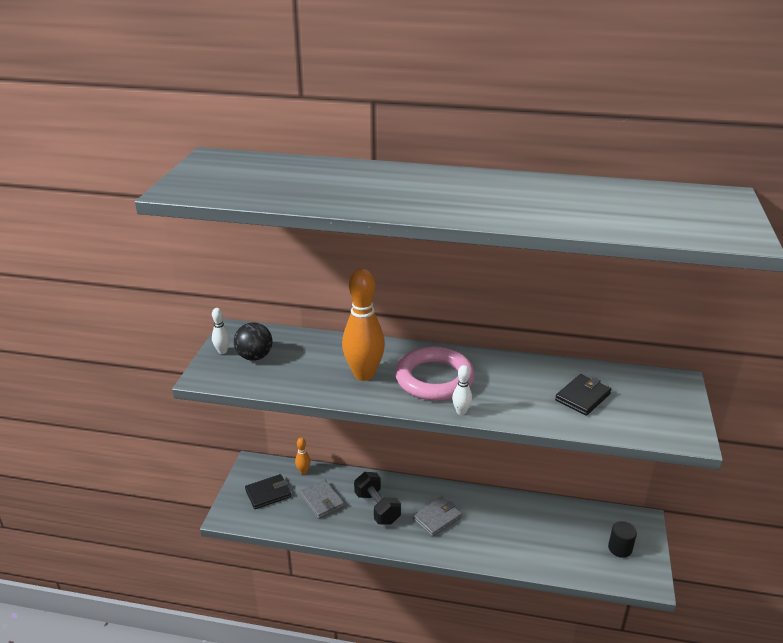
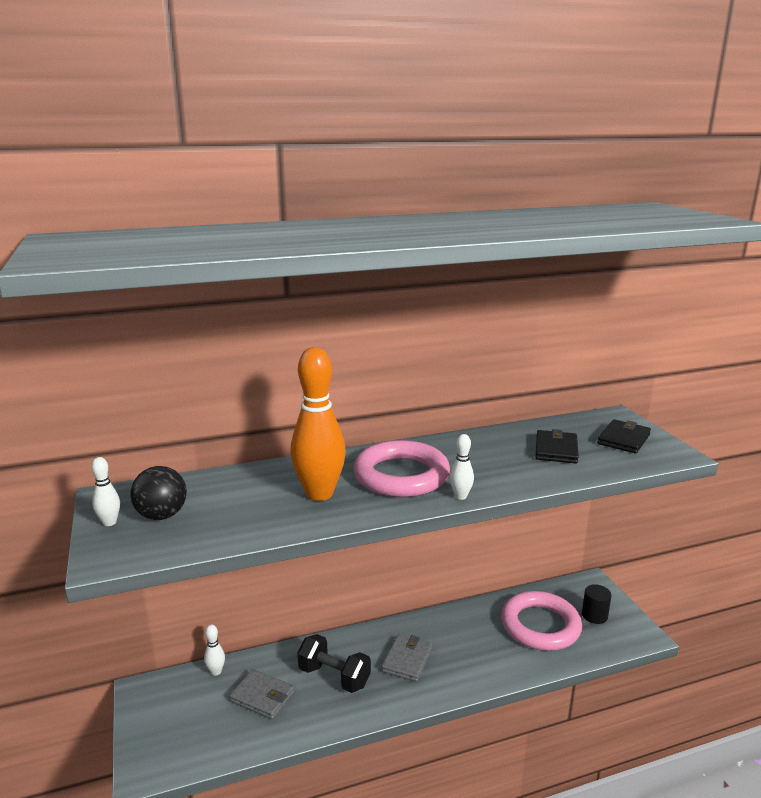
camera: 30 degrees left, 10 degrees down
(268, 493) = (186, 717): black wallet -> black wallet (623, 439)
(303, 471) = (216, 671): orange bowling pin -> white bowling pin
(564, 537) = (540, 625): none -> pink ring

